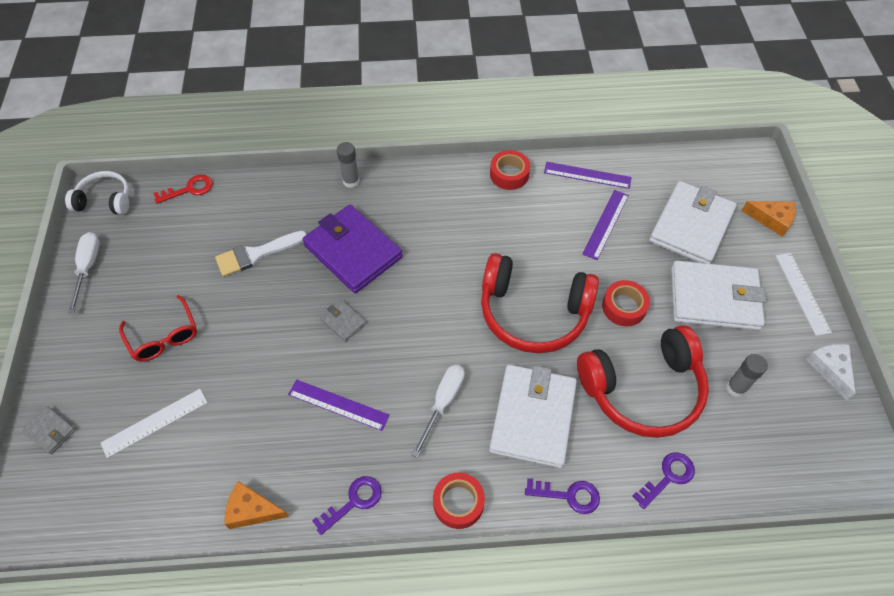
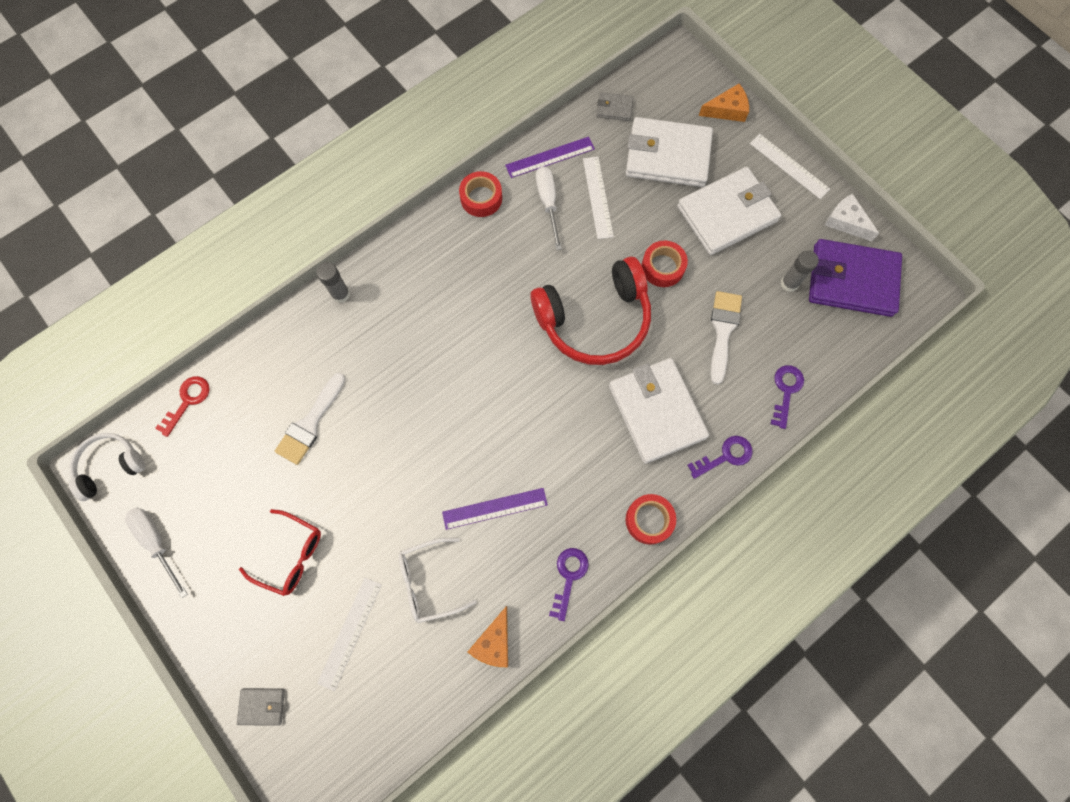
camera: 35 degrees left, 15 degrees up
(243, 426) = (429, 581): none -> white glasses
(252, 510) = (494, 642): orange cheese -> orange cheese turned 45 degrees counterclockwise
(343, 322) = (441, 434): grey wallet -> grey wallet (614, 108)
(353, 251) = (398, 363): purple wallet -> purple wallet (852, 280)
(443, 403) = (578, 448): white screwdriver -> white screwdriver (548, 203)
(606, 224) = (598, 197): purple ruler -> white ruler
(642, 389) = (723, 331): red headphones -> white brush
(691, 226) = (667, 156): white wallet -> white wallet turned 75 degrees counterclockwise

